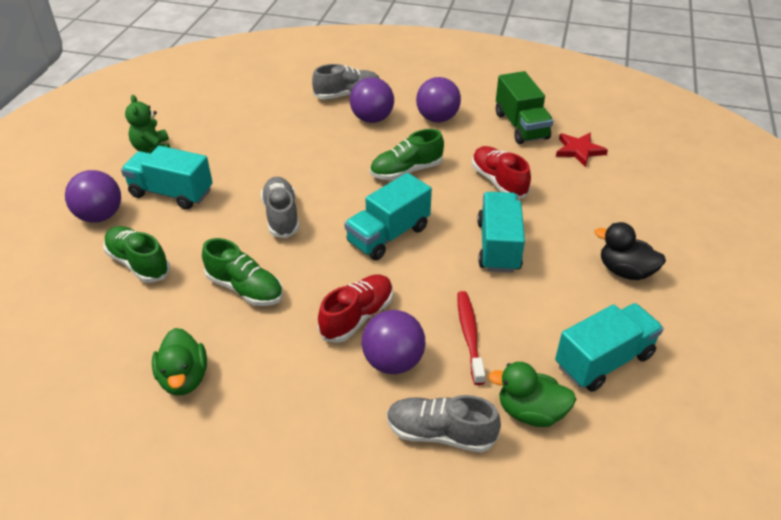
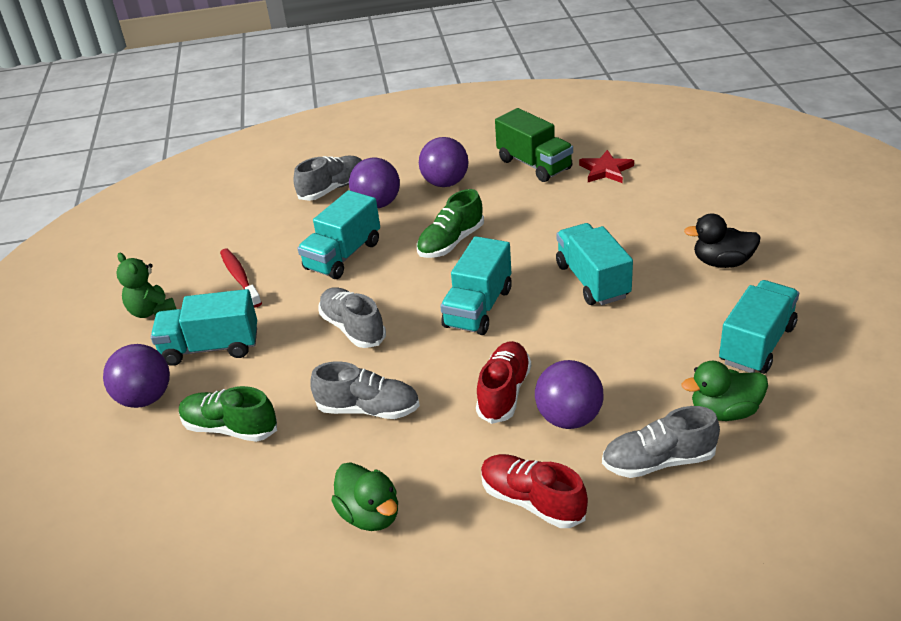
camera: 20 degrees left, 5 degrees down
(245, 288) = (368, 409): green shoe -> grey shoe
(316, 153) = (343, 256): none -> turquoise truck
(469, 335) = (623, 368): red toothbrush -> red toothbrush (240, 278)
(498, 181) = (550, 223): red shoe -> red shoe (532, 501)

